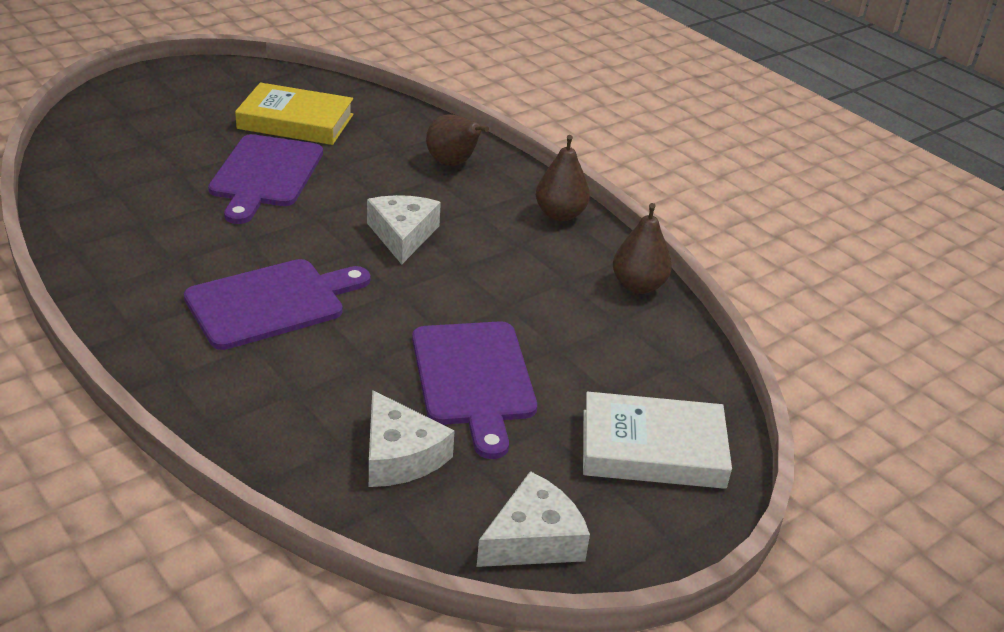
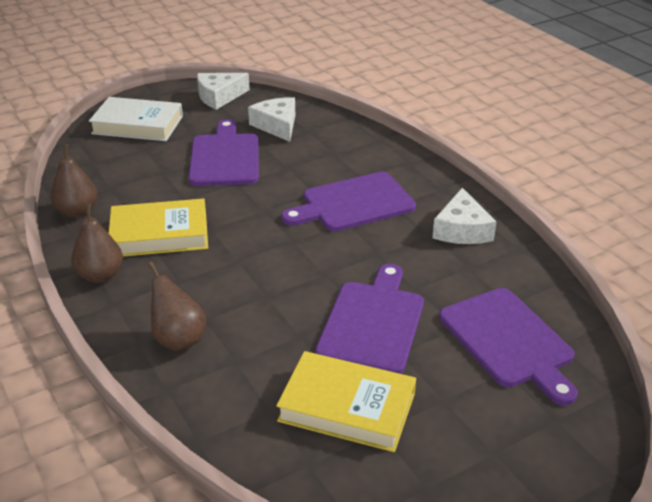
camera: 170 degrees left, 0 degrees up
(133, 161) = (508, 341): none -> purple cutting board
(402, 235) = (249, 256): white cheese -> white cheese (462, 230)
(518, 258) = (159, 234): none -> yellow book

